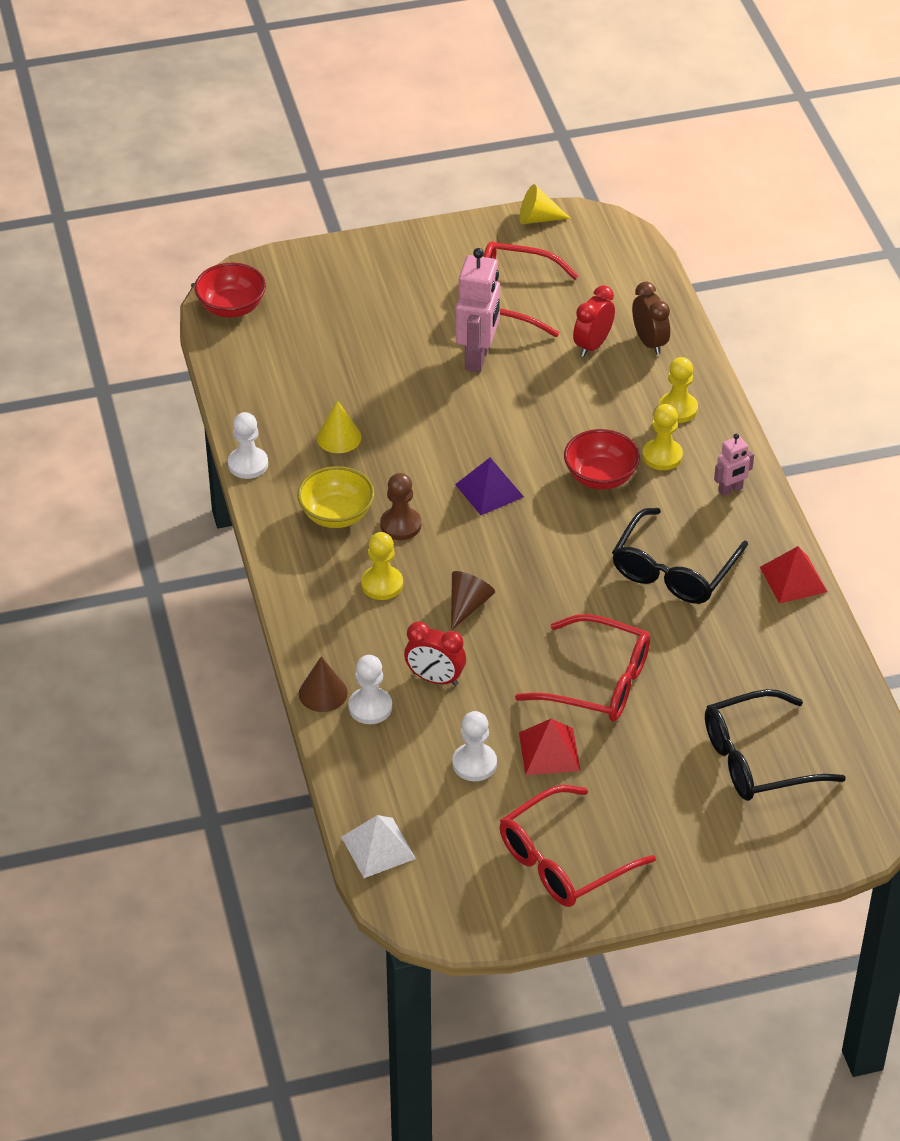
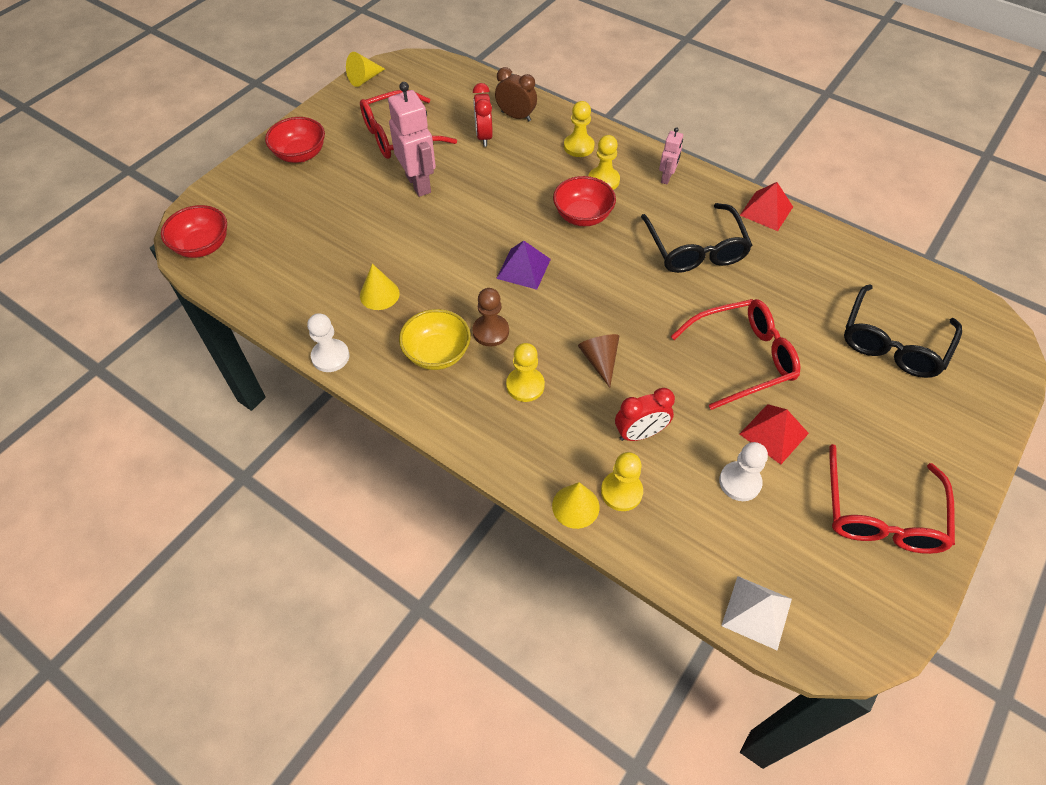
camera: 40 degrees left, 10 degrees up
(323, 693) = (575, 506): brown cone -> yellow cone
(370, 707) = (621, 492): white pawn -> yellow pawn
(397, 266) = (300, 154): none -> red bowl

